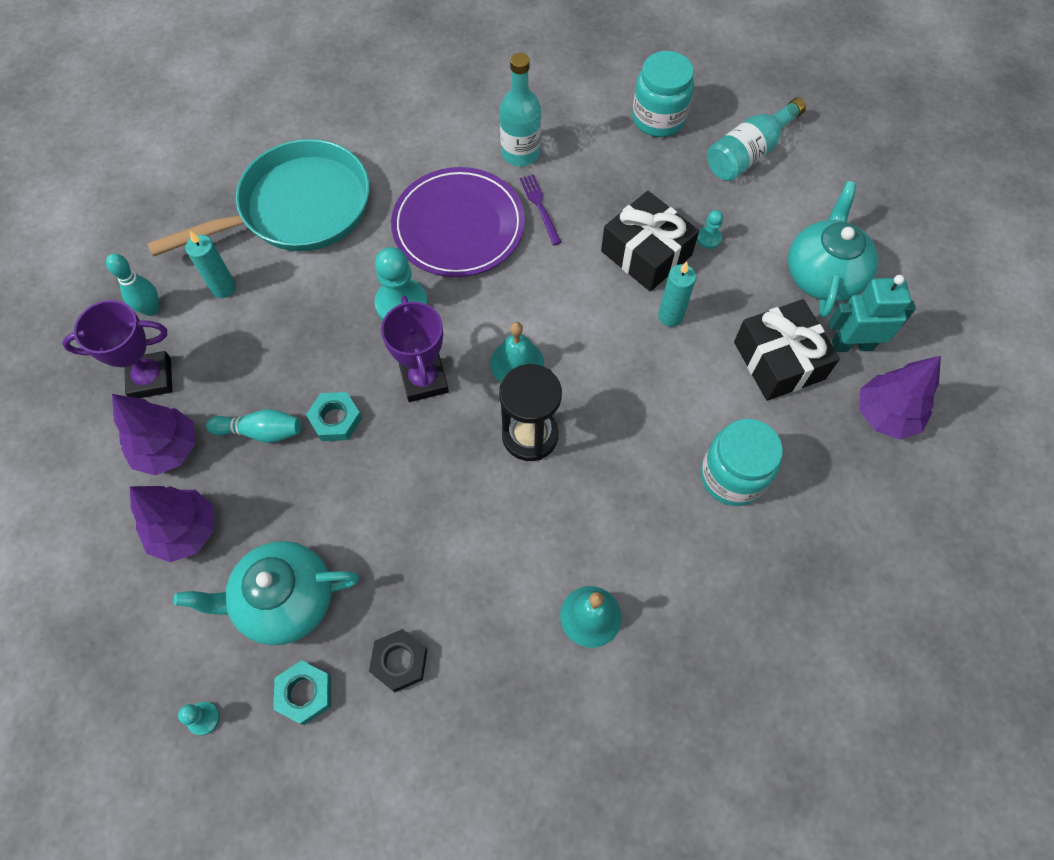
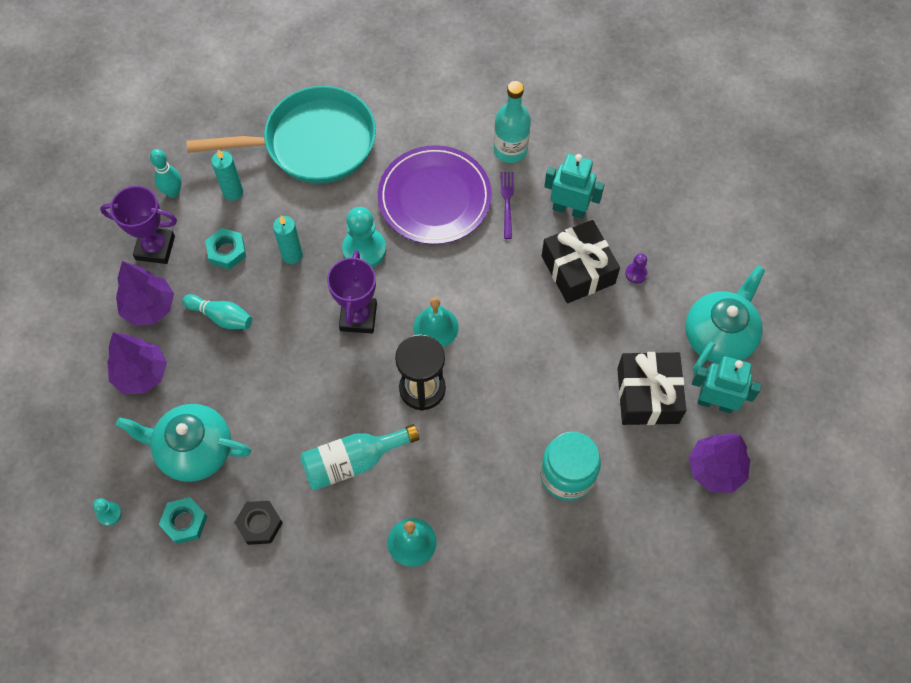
camera: 20 degrees right, 0 degrees up
(335, 419) = (280, 326): turquoise nut -> turquoise nut (227, 251)
(609, 195) = (569, 209): none -> turquoise robot
(658, 118) = (640, 154): turquoise jar -> none
(670, 316) = (575, 329): turquoise candle -> turquoise candle (292, 255)
(708, 238) = (636, 273): turquoise pawn -> purple pawn
(748, 153) = (704, 209): turquoise bottle -> turquoise bottle (353, 461)

